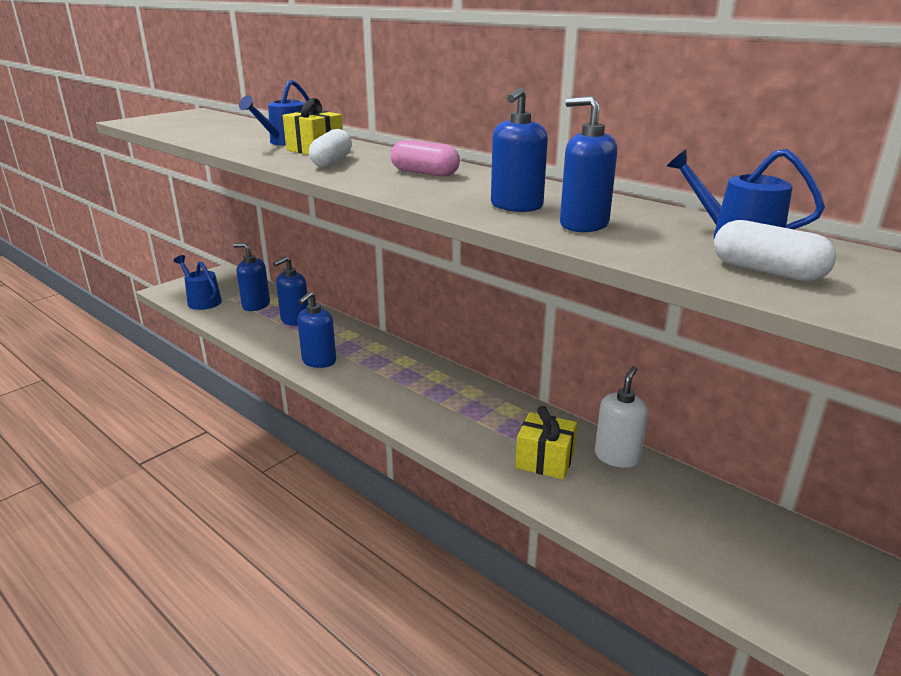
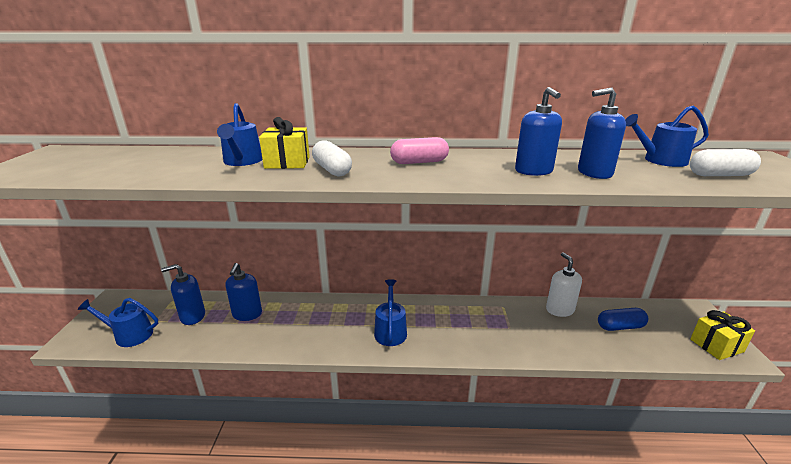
camera: 40 degrees left, 0 degrees up
(319, 361) = (315, 338): blue soap dispenser -> none
(390, 386) = (390, 331): none -> blue watering can
(545, 461) = (536, 332): yellow gift -> yellow gift (716, 345)
(673, 512) = (620, 327): none -> blue capsule

